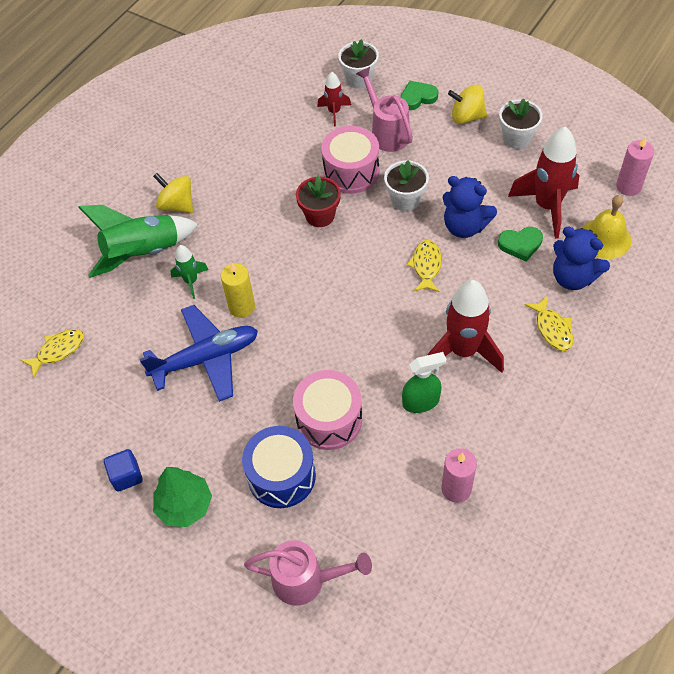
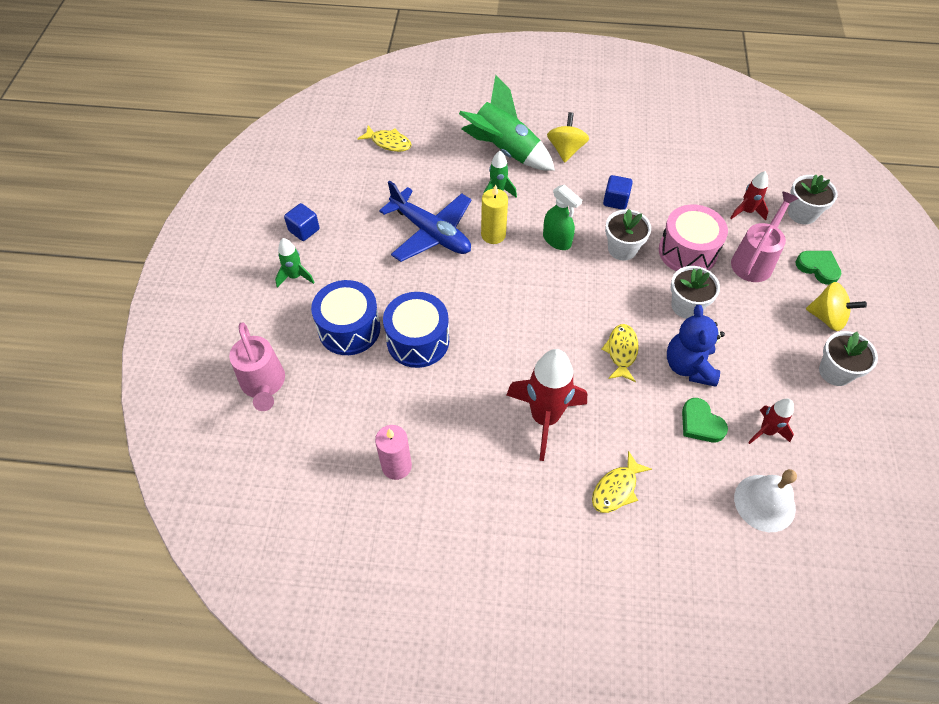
camera: 60 degrees right, 0 degrees up
(184, 505) = (295, 276): green tree -> green rocket
(263, 195) = (615, 200): none -> blue cube
(320, 215) = (622, 249): red flower pot -> white flower pot
(329, 419) = (418, 340): pink drum -> blue drum
(421, 402) = (471, 404): green spray bottle -> green spray bottle (557, 240)
(426, 266) = (621, 352): yellow fish -> yellow fish turned 60 degrees counterclockwise
(466, 117) = (827, 317): yellow spinning top -> yellow spinning top turned 135 degrees clockwise
(547, 206) = (766, 431): red rocket -> red rocket, size x0.52
(573, 277) = (692, 487): blue teddy bear -> none
(605, 238) = (764, 503): yellow bell -> white bell
(628, 186) = (853, 504): pink candle -> none

